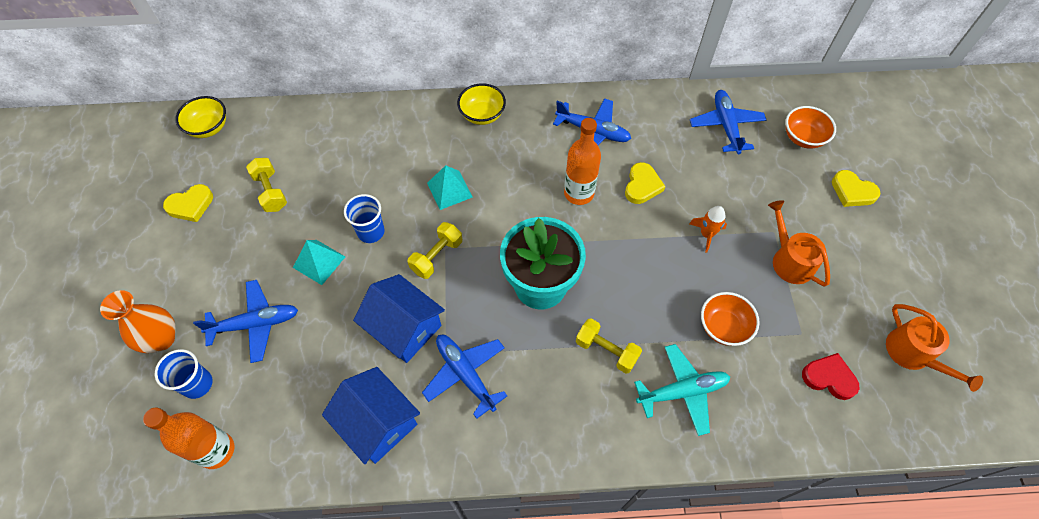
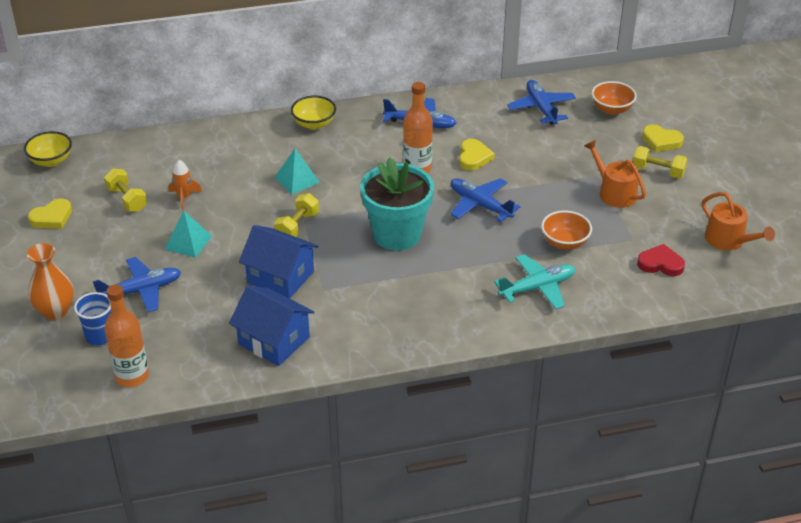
camera: 10 degrees left, 20 degrees down
(371, 232) = (231, 216): blue cup -> none
(465, 374) = (344, 300): blue plane -> blue plane (480, 205)
(606, 350) = (465, 270): yellow dumbbell -> yellow dumbbell (658, 171)
(706, 234) = (538, 184): orange rocket -> orange rocket (184, 197)

